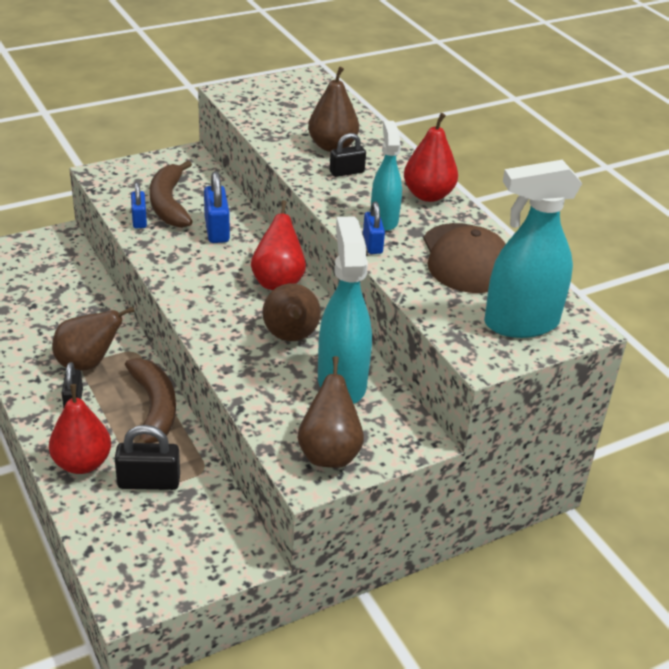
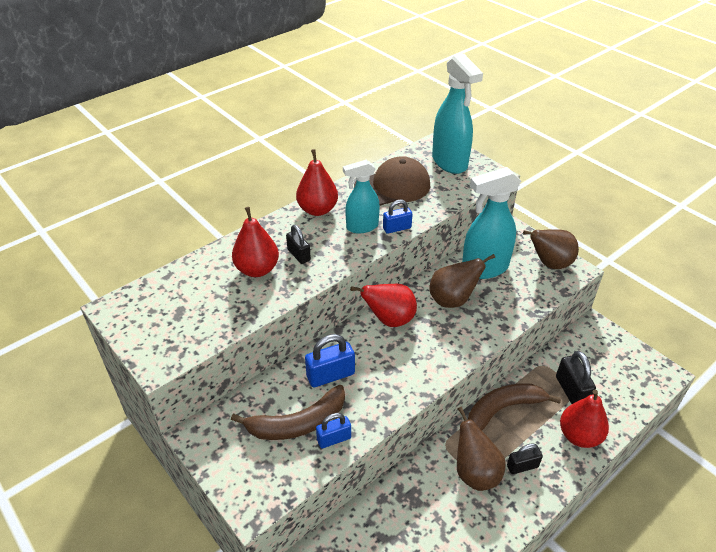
camera: 100 degrees left, 5 degrees up
(332, 146) = (257, 269): brown pear -> red pear

